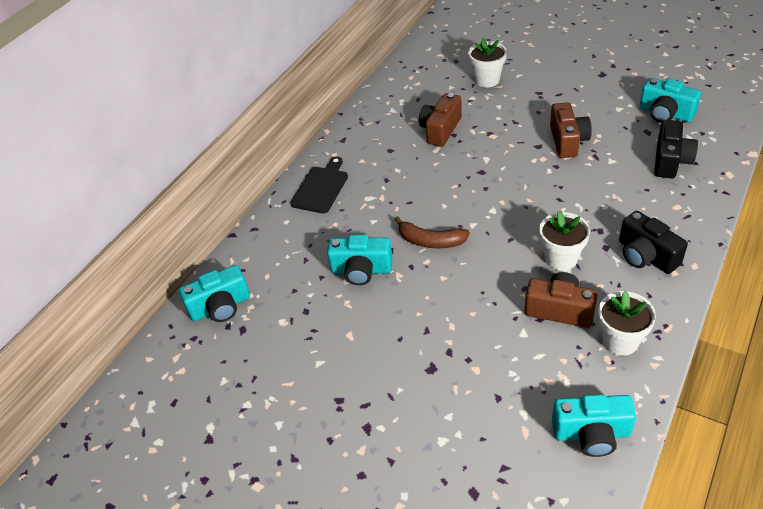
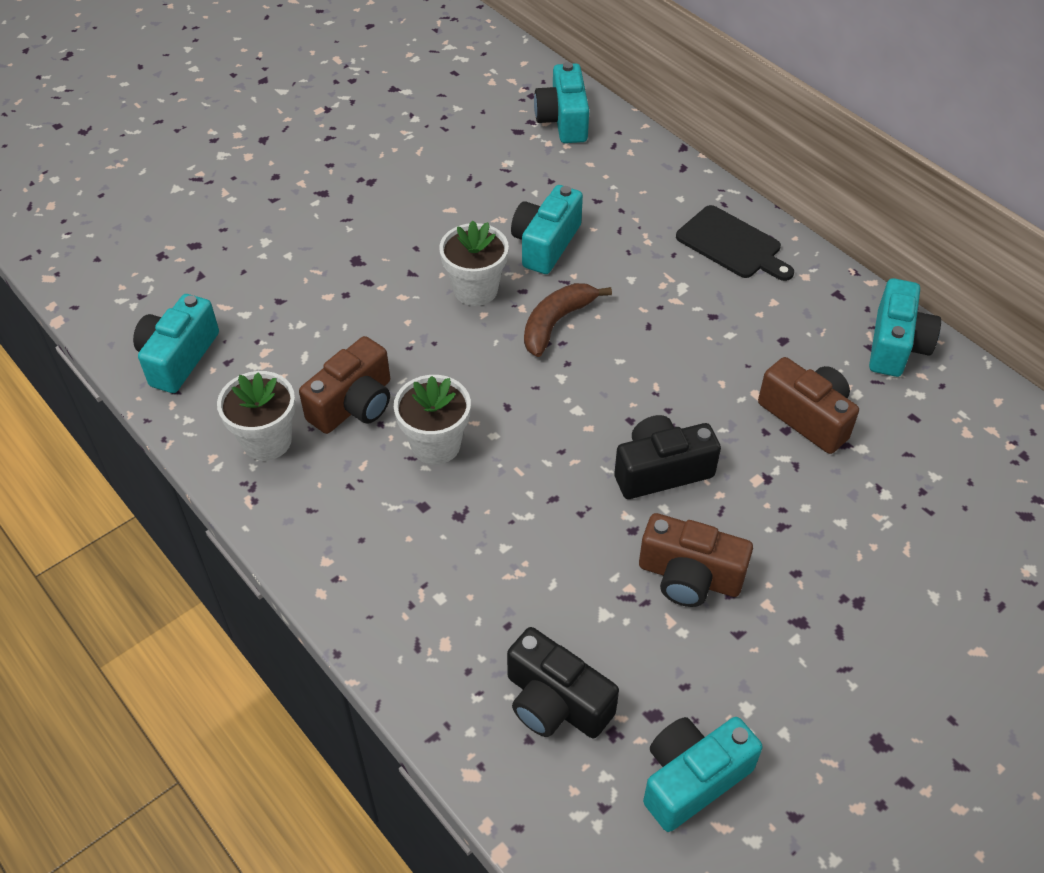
camera: 105 degrees right, 5 degrees up
(371, 113) = (896, 345): none -> turquoise camera
(487, 80) = (936, 538): white flower pot -> white flower pot (475, 289)
(646, 256) = (376, 544): black camera -> black camera (661, 470)

